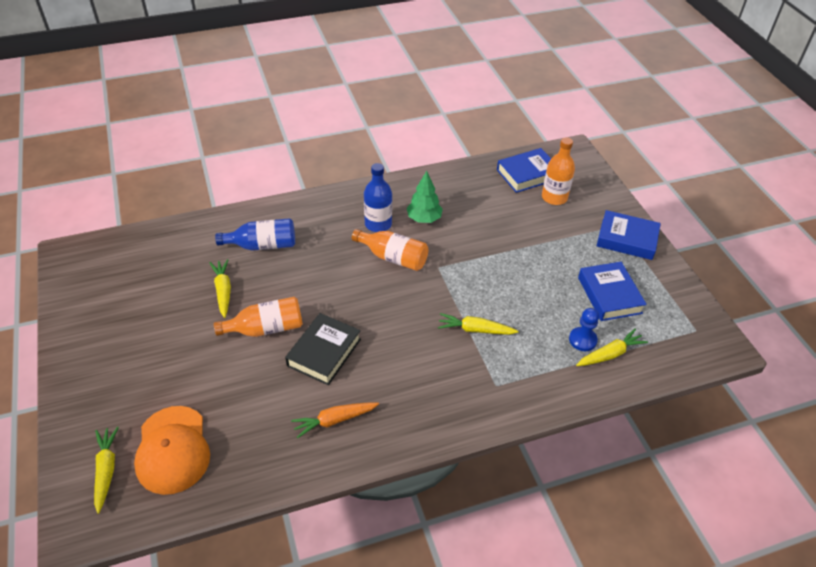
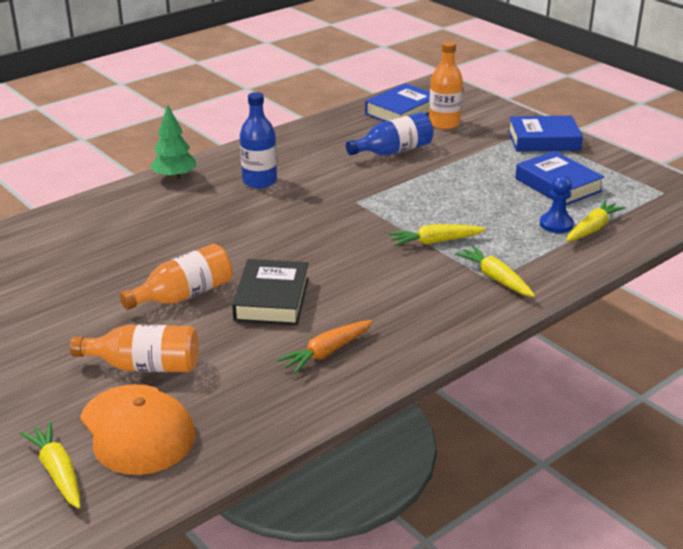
camera: 20 degrees left, 15 degrees down
(223, 291) = (104, 275): yellow carrot -> yellow carrot (495, 278)
(263, 245) = (128, 226): blue bottle -> blue bottle (393, 151)
(393, 257) = (298, 204): orange bottle -> orange bottle (145, 366)
(424, 219) = (311, 167): green tree -> green tree (174, 177)

